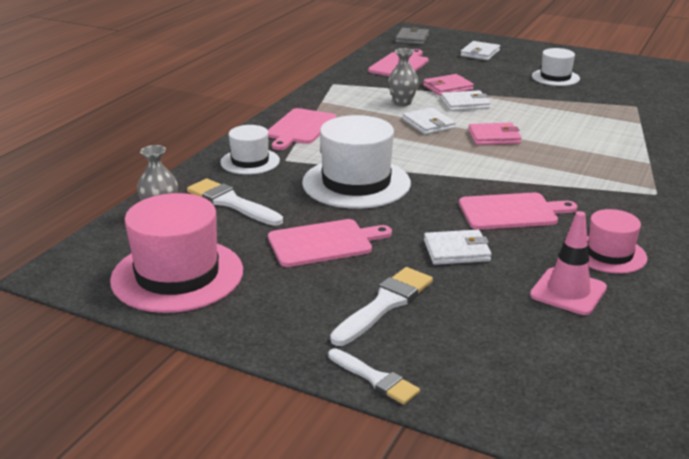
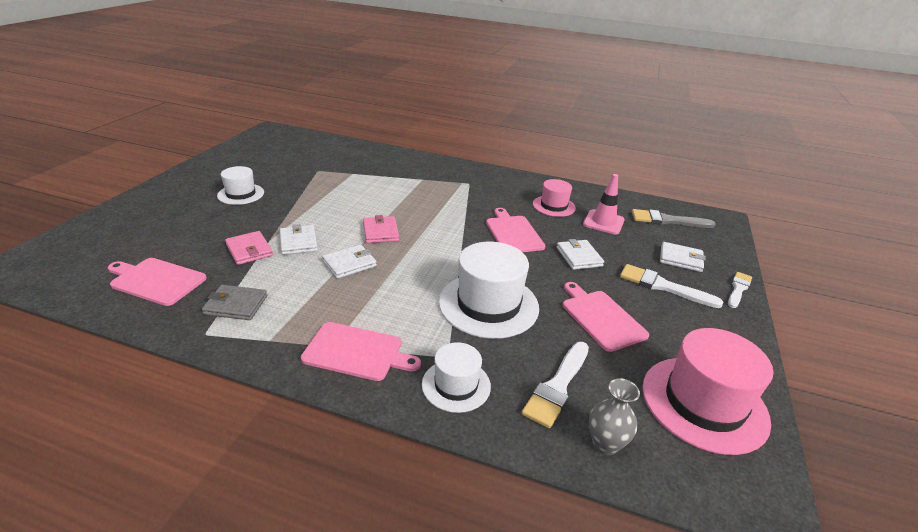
camera: 100 degrees left, 5 degrees up
(402, 103) = (288, 279): grey vase -> none
(412, 39) = (48, 271): grey wallet -> grey wallet (236, 305)
(480, 53) = (144, 227): white wallet -> white wallet (680, 259)
(601, 367) = (667, 220): none -> grey brush

